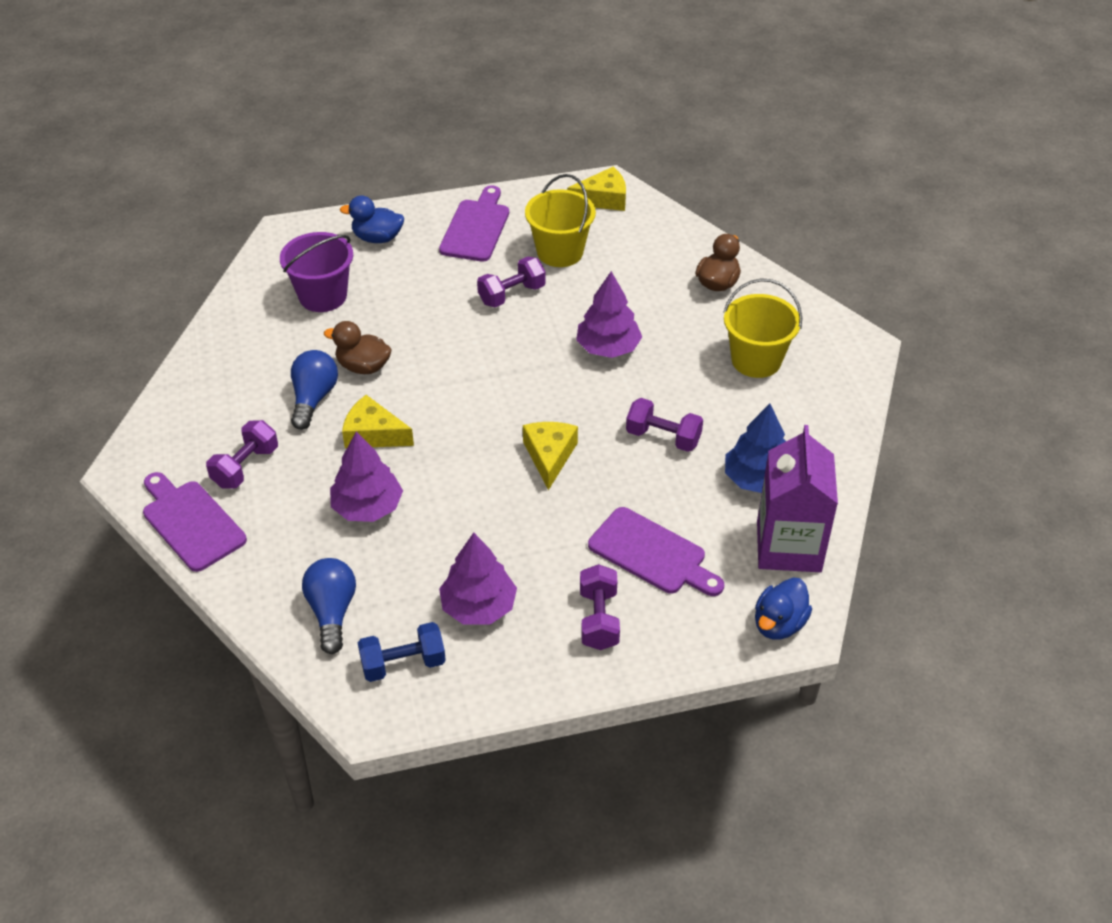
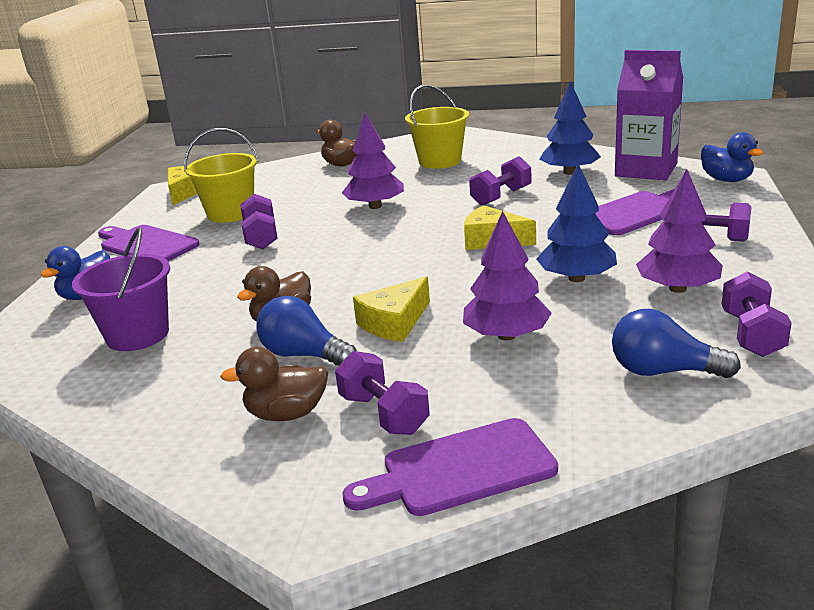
camera: 65 degrees left, 20 degrees down
(236, 417) = (286, 414): none -> brown duck
(403, 664) = (752, 334): blue dumbbell -> purple dumbbell
(482, 532) = (576, 278): none -> blue tree

